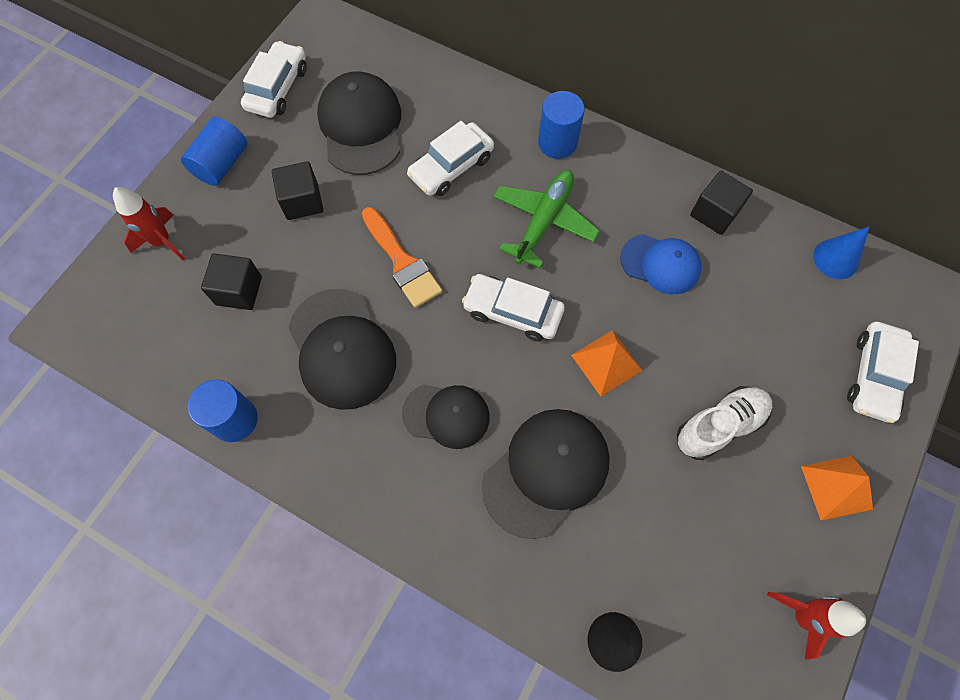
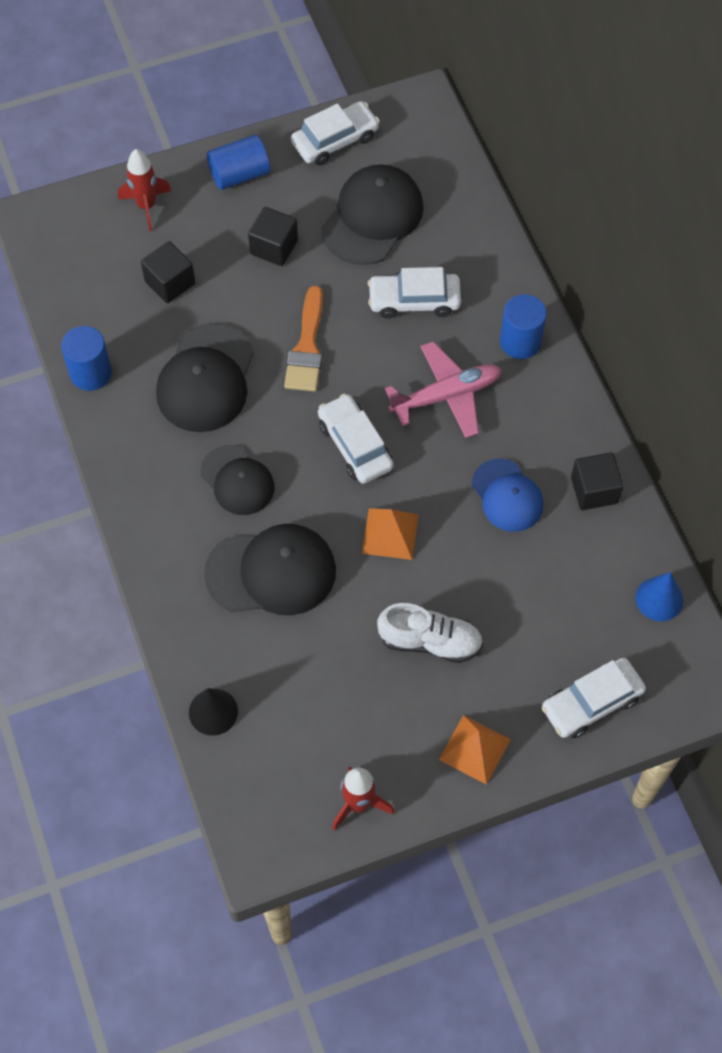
camera: 40 degrees right, 5 degrees down
(544, 221) = (446, 395): green plane -> pink plane

